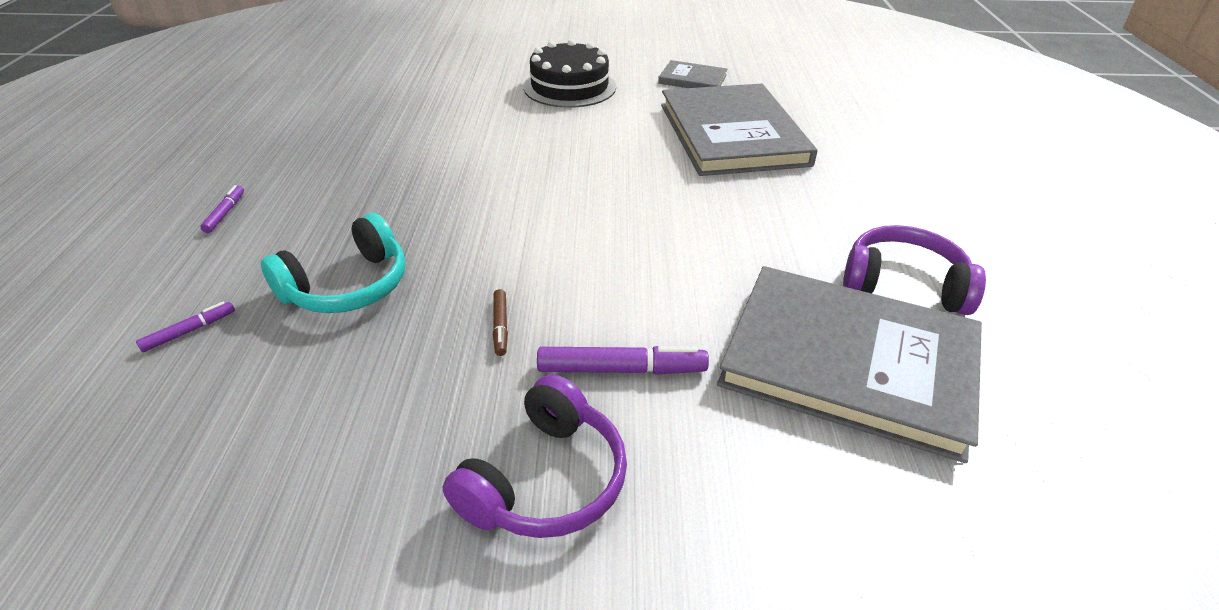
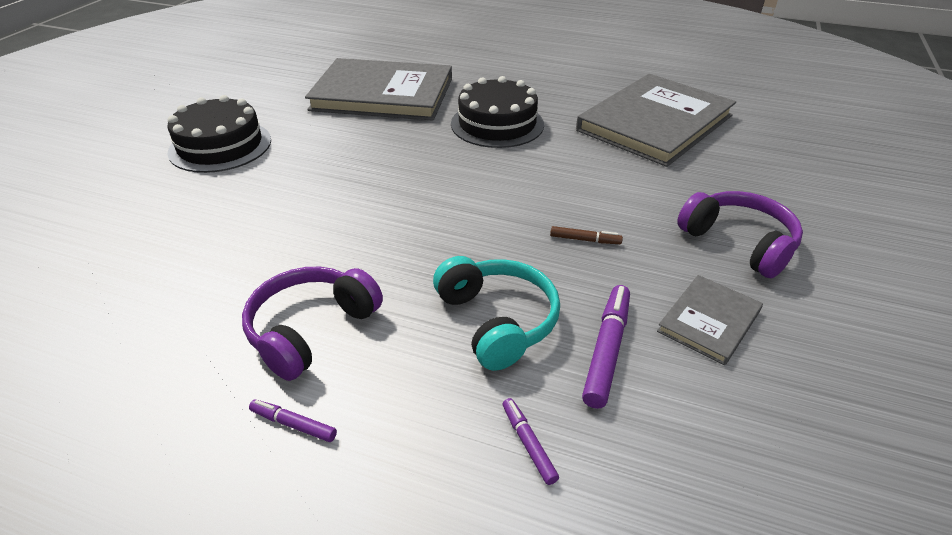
camera: 70 degrees left, 0 degrees up
(621, 369) = (645, 197): purple marker -> purple marker (606, 350)
(692, 79) = (274, 88): grey book -> grey book (709, 321)
(726, 219) = (497, 124): none -> black cake
(903, 285) = (593, 89): purple headphones -> purple headphones (311, 329)

